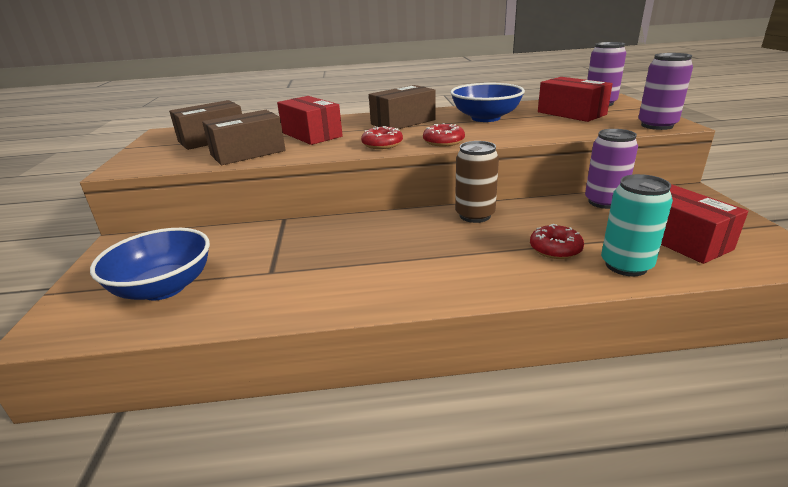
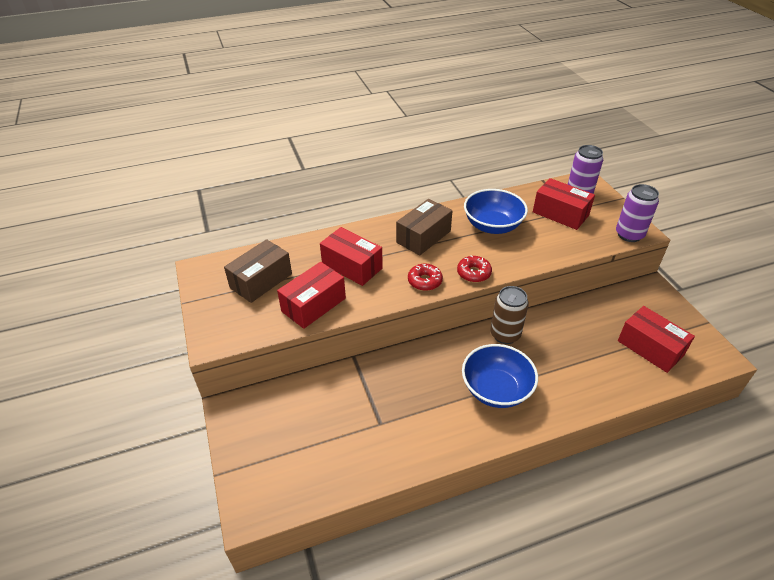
camera: 15 degrees left, 15 degrees up
(164, 287) = (308, 453): blue bowl -> blue bowl (496, 389)
(248, 153) = (313, 305): brown box -> red box
(555, 249) = (572, 369): red donut -> none
(604, 202) = (594, 306): purple can -> none
(626, 265) = (621, 381): turquoise can -> none

